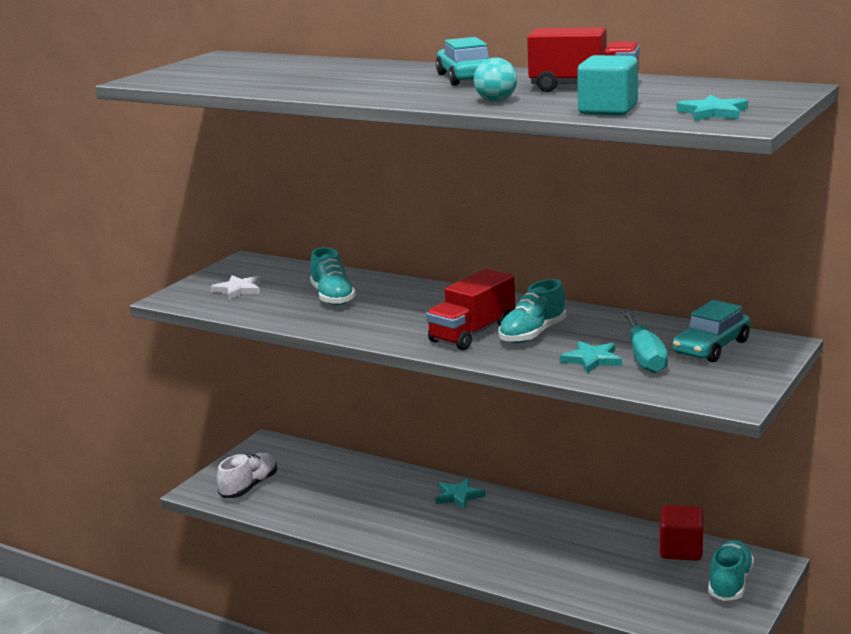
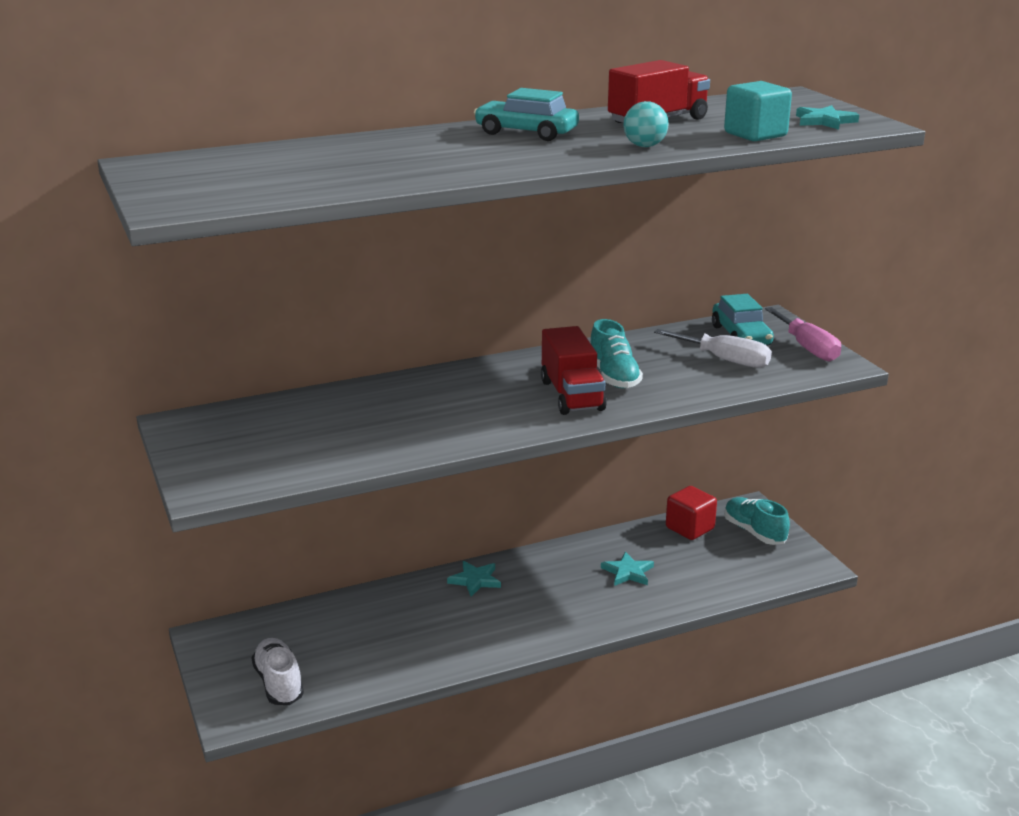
camera: 55 degrees left, 5 degrees up
(238, 290) = (256, 451): white star -> none
(332, 297) = (372, 417): turquoise shoe -> none
(592, 359) = (700, 376): turquoise star -> turquoise star (628, 572)
(645, 357) = (725, 360): turquoise screwdriver -> white screwdriver
(741, 377) = (807, 348): none -> pink screwdriver

